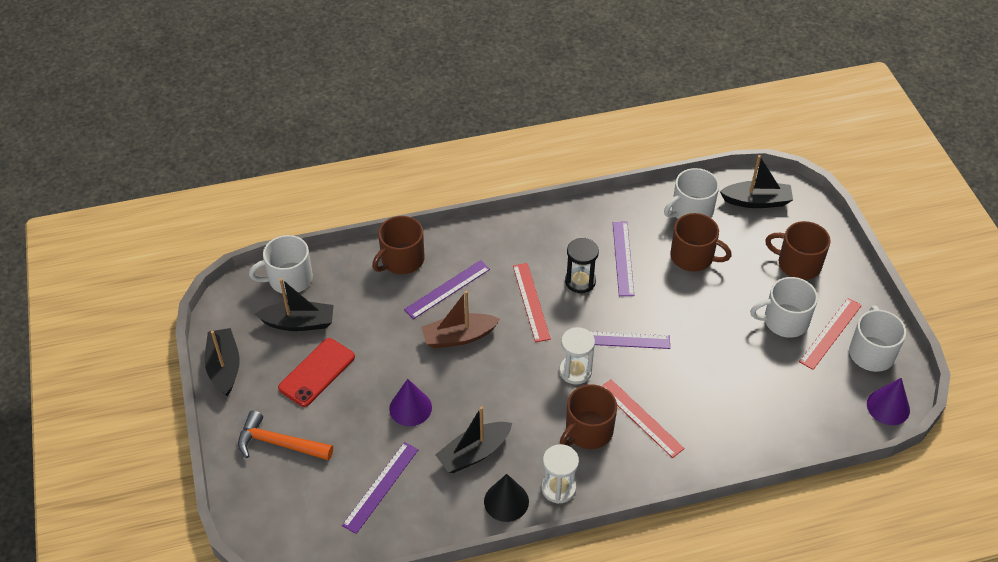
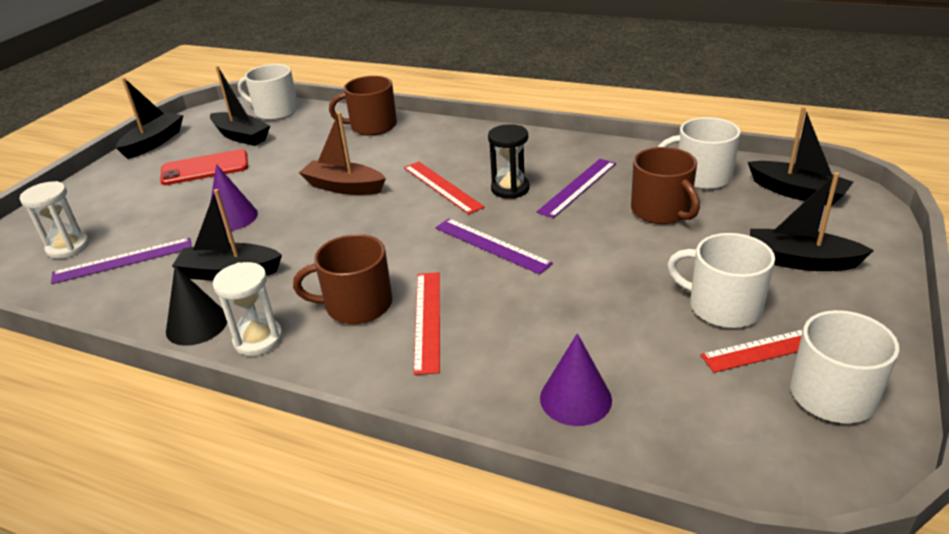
camera: 40 degrees right, 15 degrees down
(279, 443) = (108, 199): orange hammer -> none
(447, 289) = (381, 154): purple ruler -> none
(531, 302) = (442, 187): red ruler -> red ruler turned 60 degrees counterclockwise
(575, 371) = (412, 252): white hourglass -> white hourglass (68, 247)
(798, 264) = (800, 261): brown mug -> black boat
(888, 407) = (803, 474): purple cone -> purple cone (575, 398)

